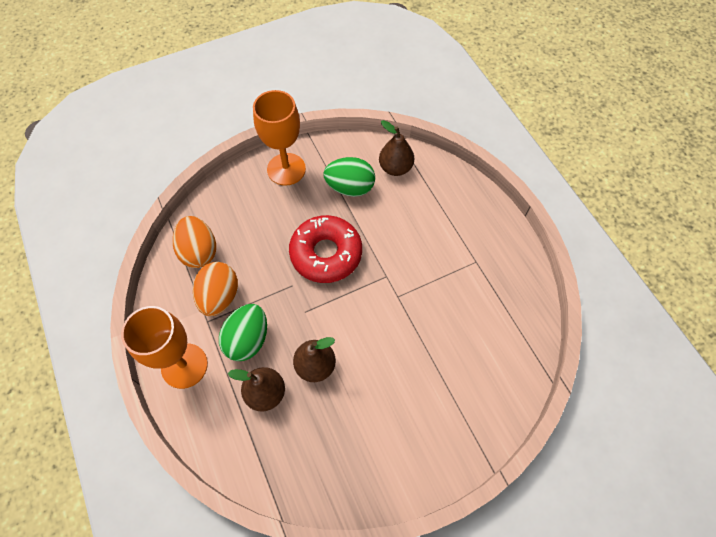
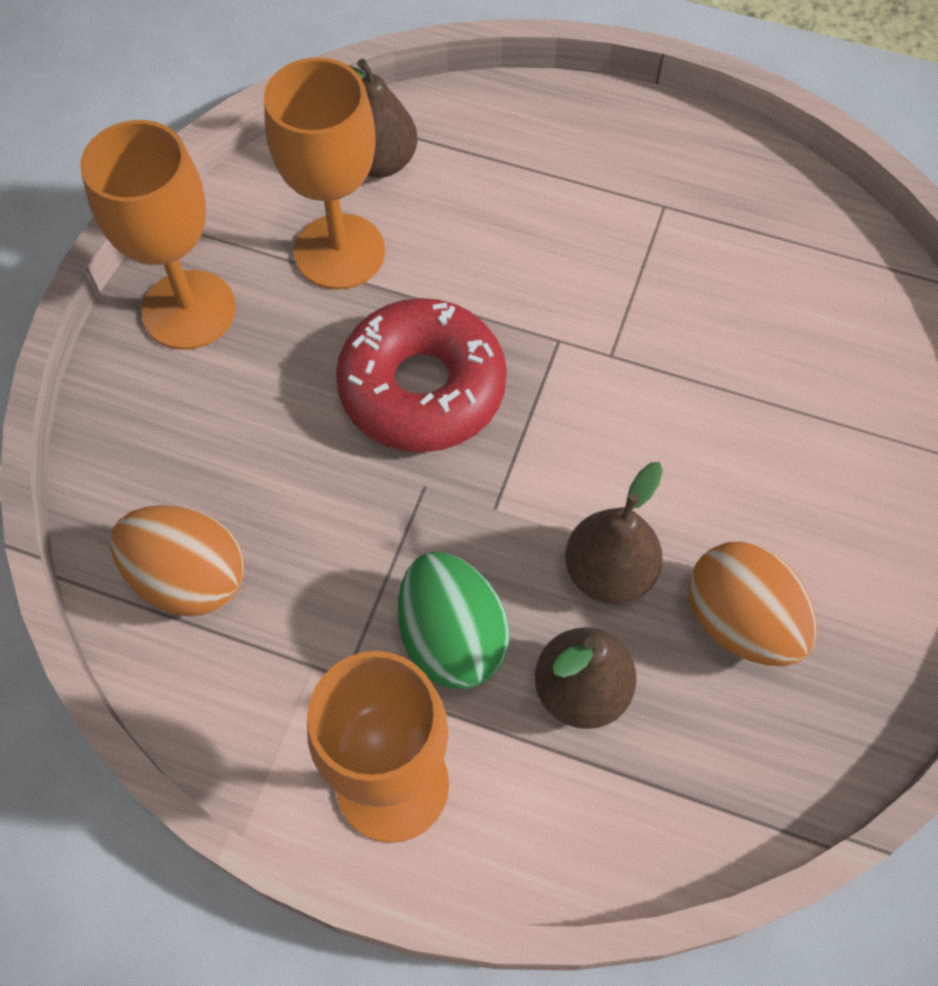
camera: 45 degrees left, 0 degrees up
(219, 297) = (319, 617): orange egg -> orange egg (741, 622)
(350, 188) = (339, 252): green egg -> orange goblet

